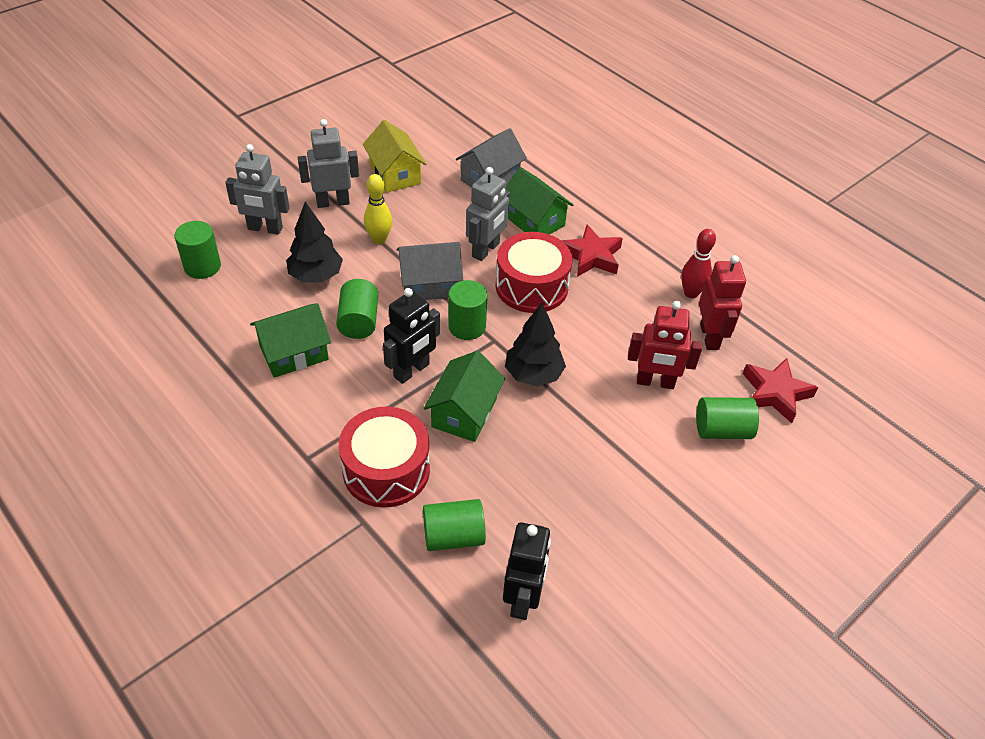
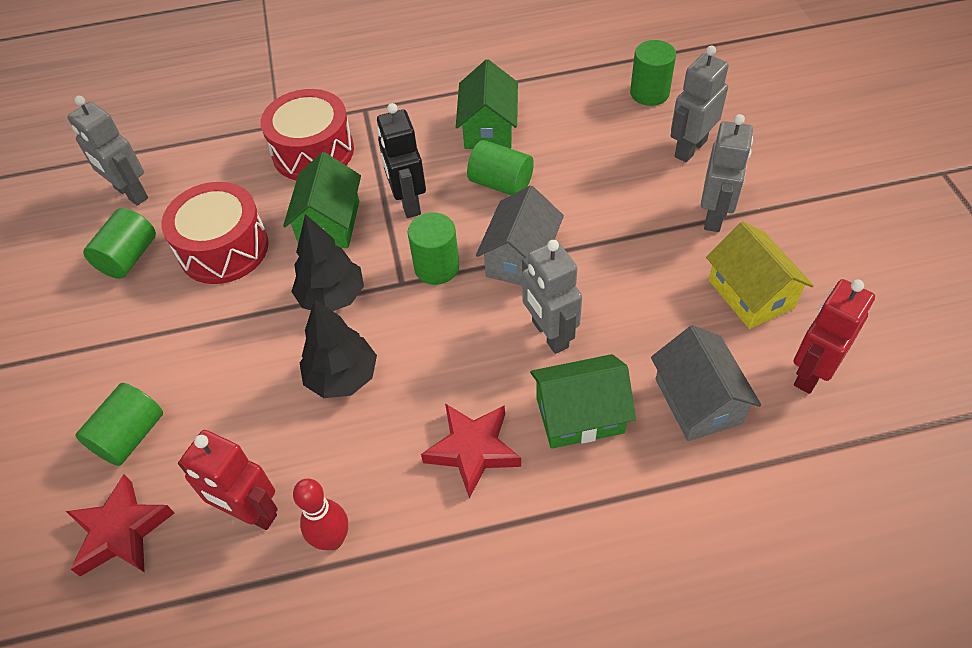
camera: 125 degrees right, 5 degrees up
(316, 276) = (589, 169): black tree -> black tree (342, 377)
(379, 239) = (623, 238): yellow bowling pin -> none
(395, 174) = (750, 294): yellow house -> yellow house turned 60 degrees clockwise
(453, 536) = (217, 172): green cylinder -> green cylinder (129, 257)
(464, 412) = (329, 223): green house -> green house turned 45 degrees clockwise
(523, 598) = (131, 193): black robot -> grey robot
(531, 286) = (459, 355): red drum -> red drum (224, 248)
(655, 382) = (237, 406): red robot -> red robot (811, 373)

